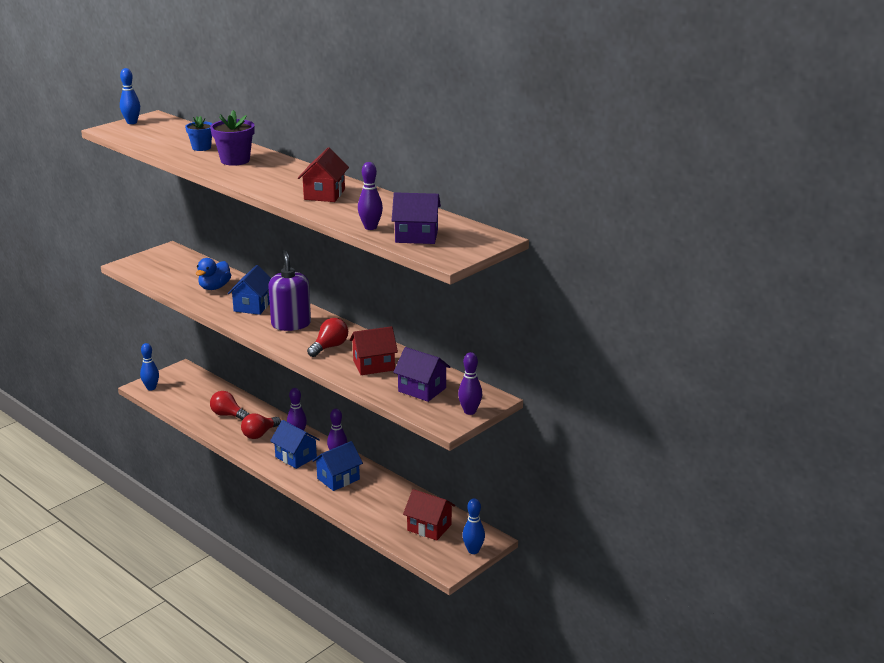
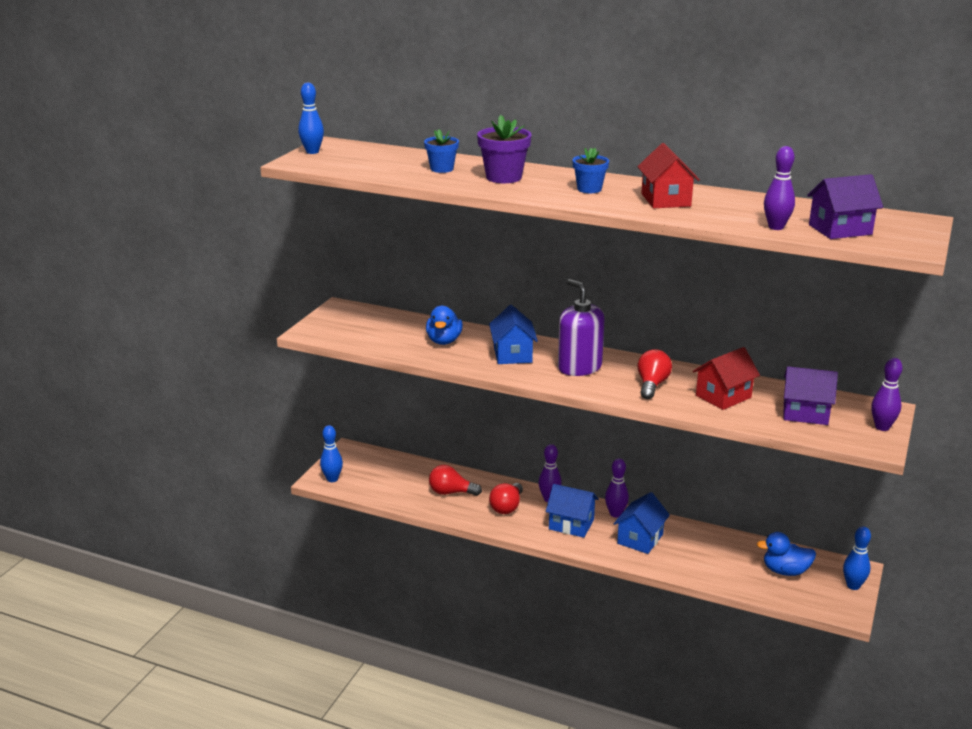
camera: 20 degrees left, 0 degrees up
(282, 178) = (589, 189): none -> blue flower pot
(429, 527) = (785, 571): red house -> blue duck

